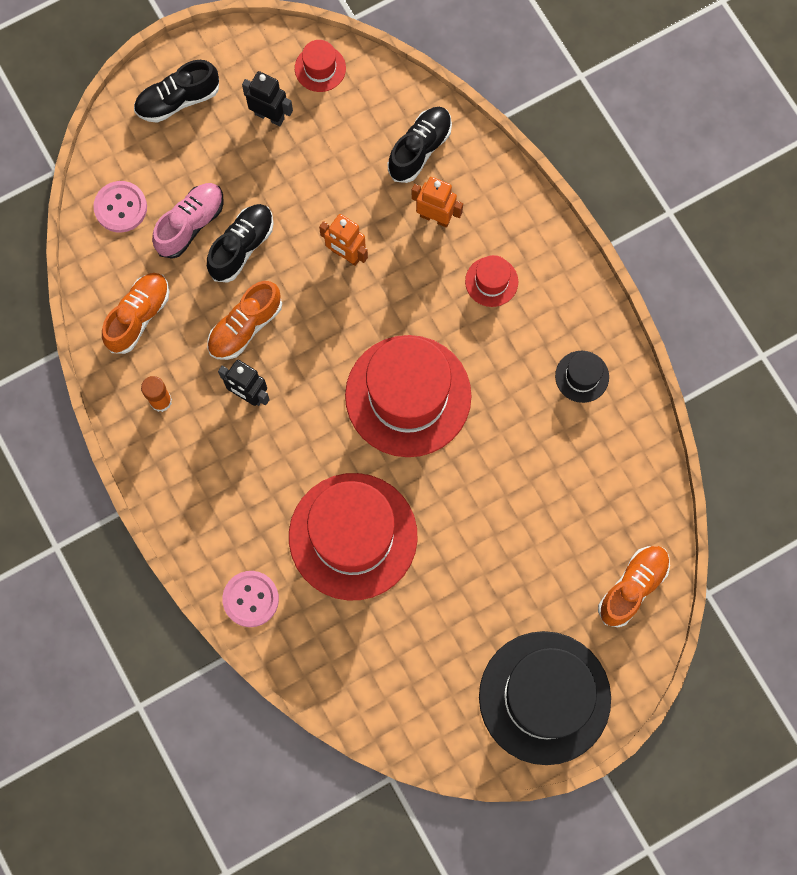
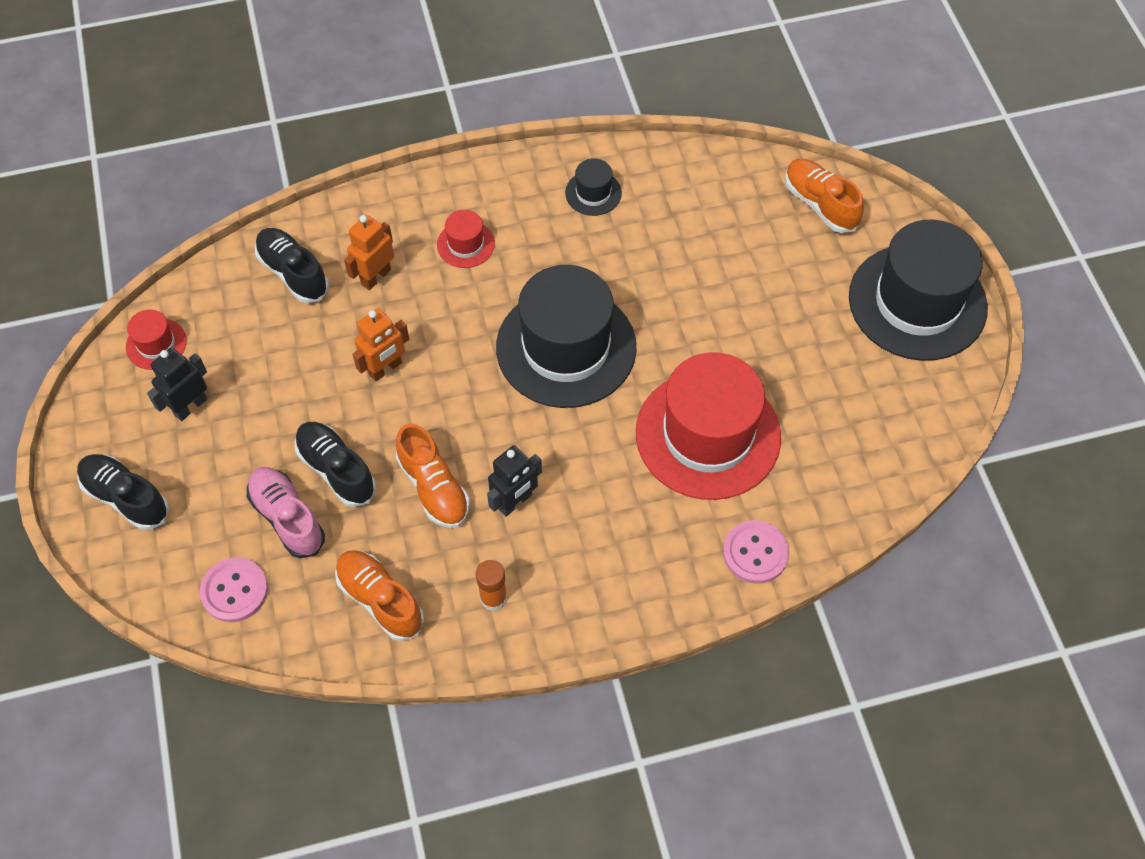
camera: 75 degrees left, 15 degrees down
(178, 100) = (126, 497): black shoe -> black shoe turned 135 degrees clockwise
(408, 396) = (566, 347): red hat -> black hat

